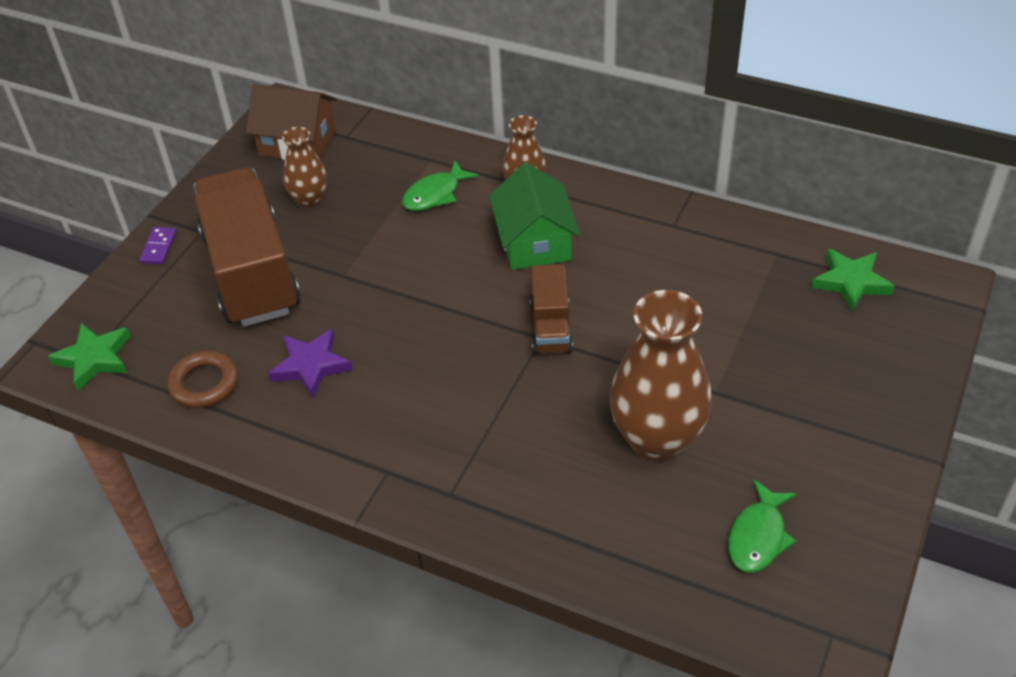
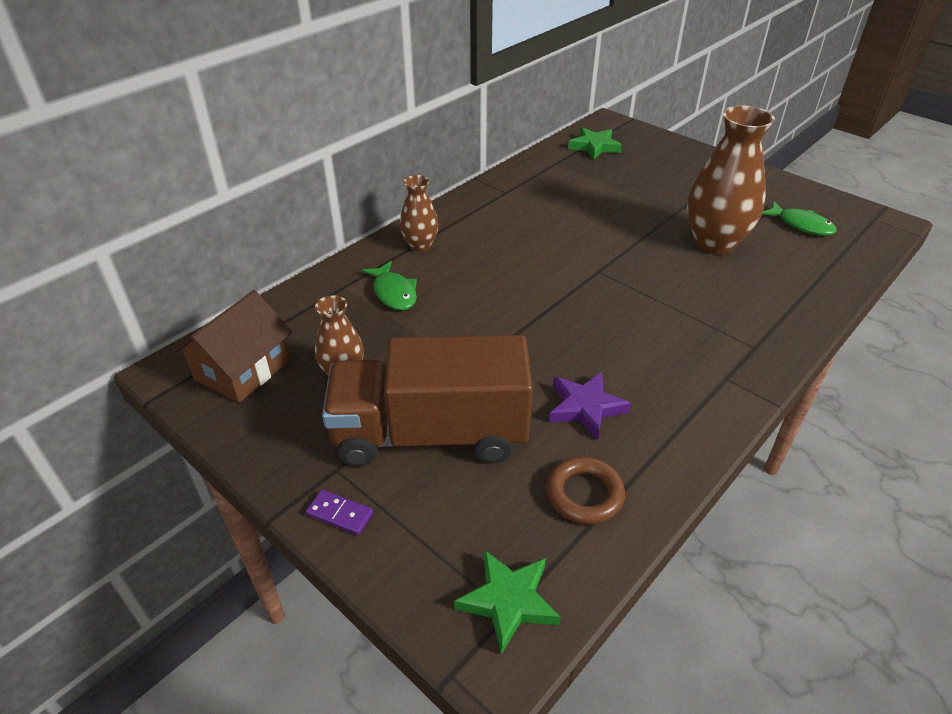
camera: 75 degrees left, 5 degrees down
(534, 242) = (488, 253): green house -> none
(550, 327) = (588, 264): brown truck -> none

